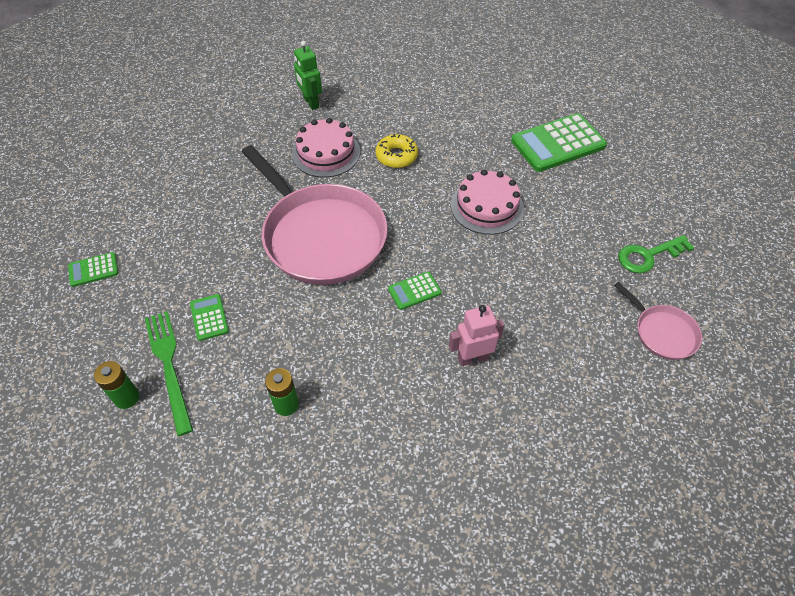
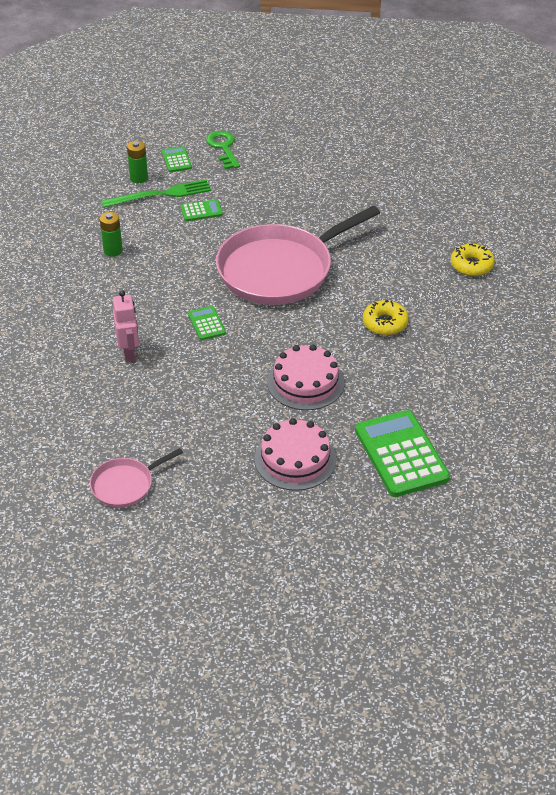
camera: 95 degrees right, 10 degrees down
(93, 270) = (260, 152): green calculator -> green calculator (176, 160)
(311, 103) = (471, 265): green robot -> yellow donut
(326, 153) = (392, 274): pink cake -> pink cake (295, 459)
(648, 256) = (221, 497): green key -> green key (223, 148)

